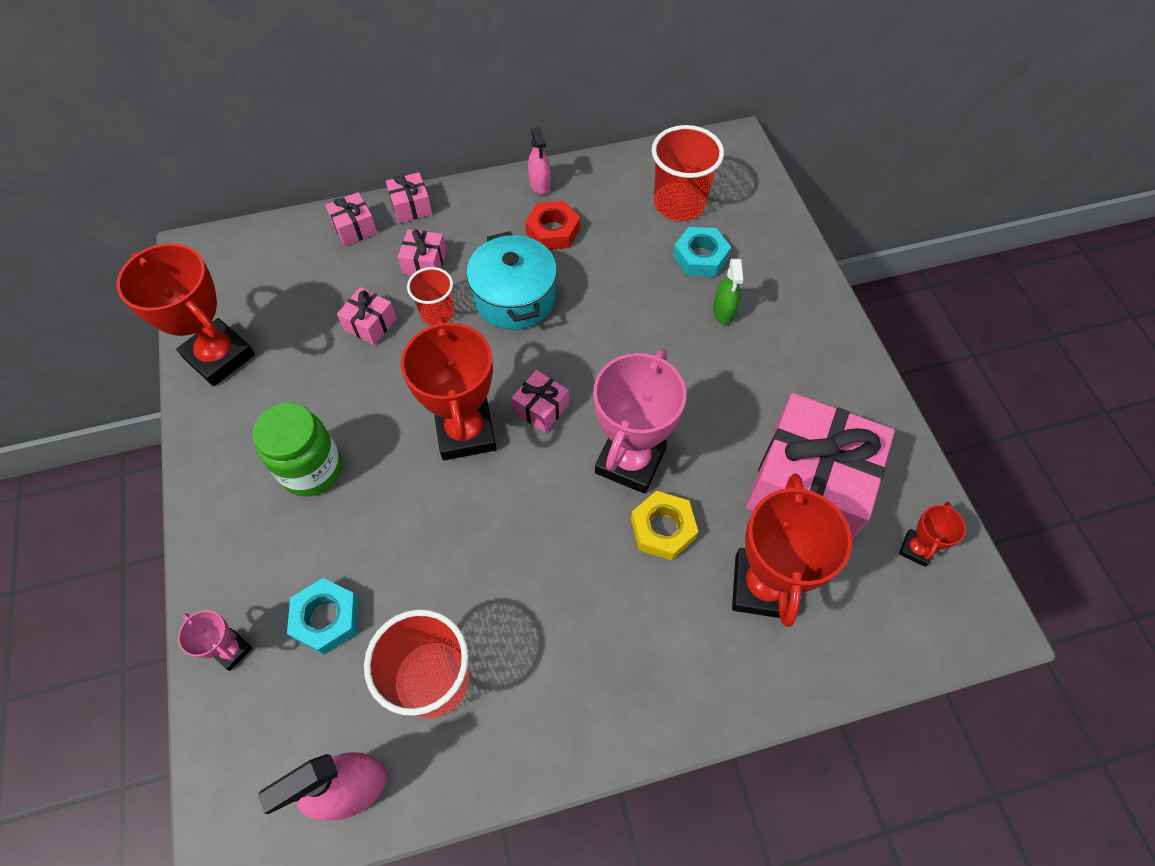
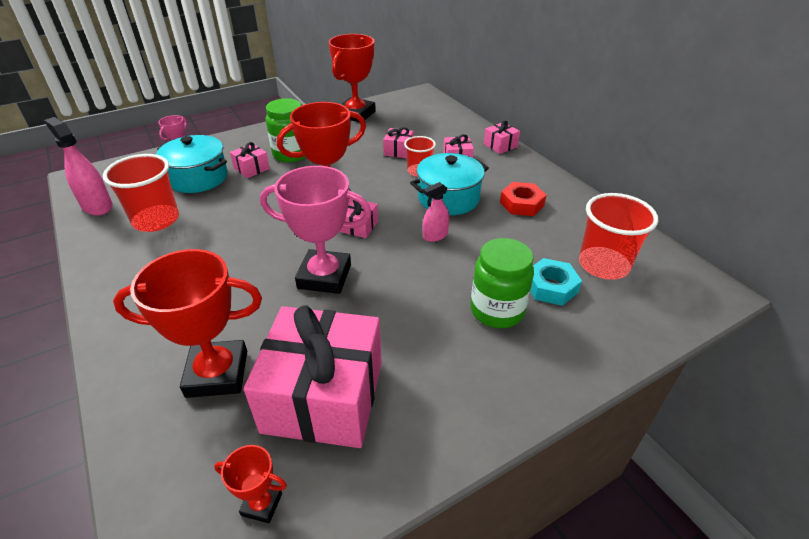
camera: 75 degrees right, 20 degrees down
(326, 618) = (198, 178): turquoise nut -> turquoise pot
(354, 228) = (469, 131): pink gift -> pink gift (251, 168)
(540, 185) = (562, 190): pink spray bottle -> pink spray bottle (435, 236)
(662, 529) = (267, 303): yellow nut -> none
(723, 312) = (497, 310): green spray bottle -> green jar

